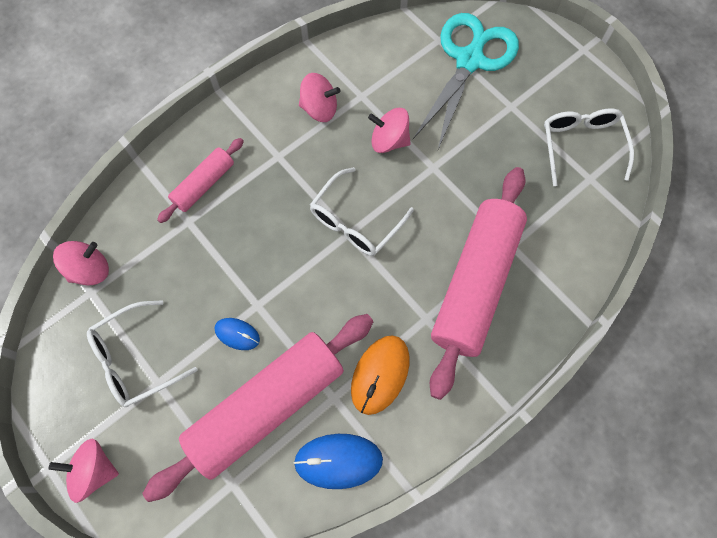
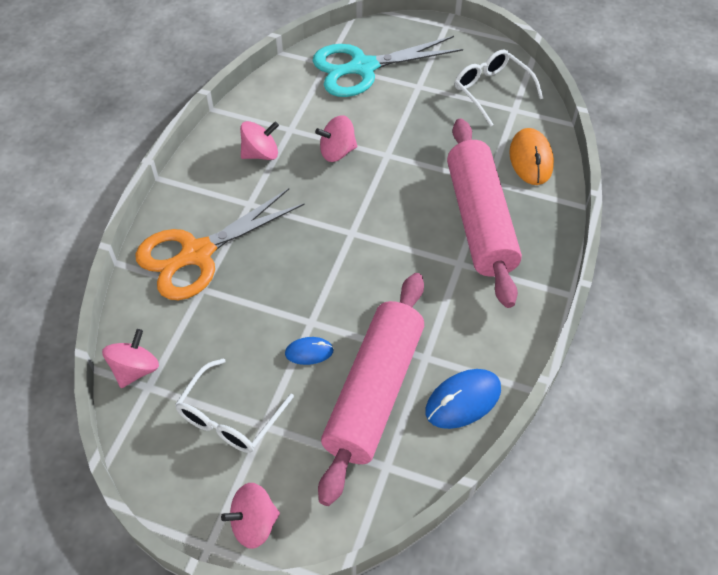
camera: 30 degrees left, 15 degrees down
(204, 184) = (196, 254): pink rolling pin -> orange scissors
(356, 221) = (351, 221): white glasses -> none
(380, 374) = (451, 321): orange mouse -> orange mouse (531, 159)
(470, 60) = (362, 68): turquoise scissors -> turquoise scissors turned 105 degrees counterclockwise

